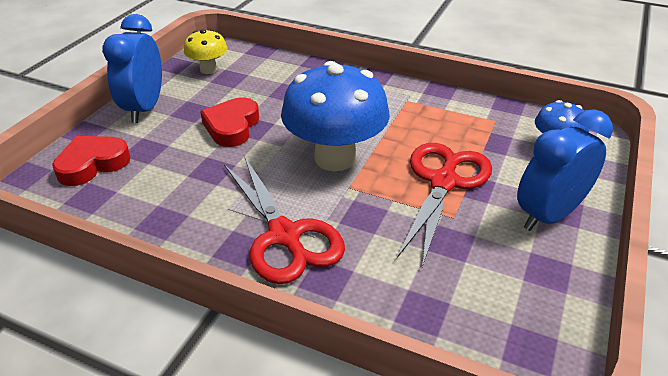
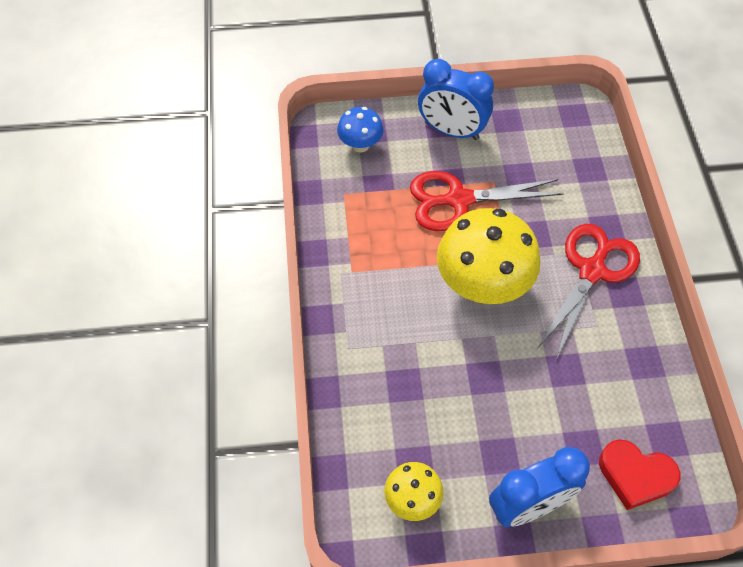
camera: 120 degrees left, 20 degrees up
(232, 126) = (497, 396): red heart -> none
(335, 158) = (482, 285): blue mushroom -> yellow mushroom

